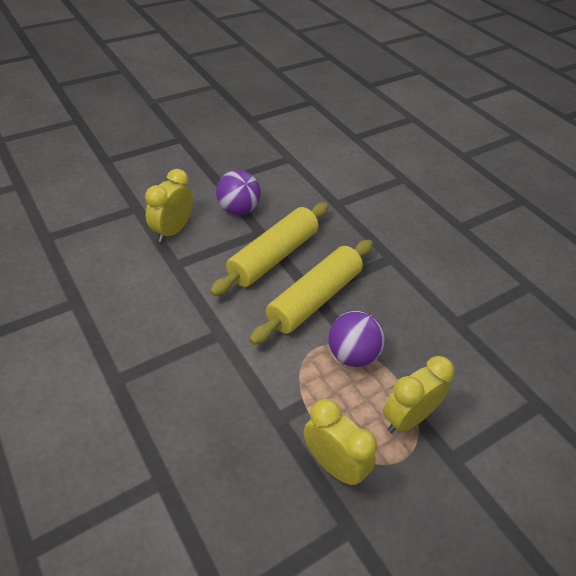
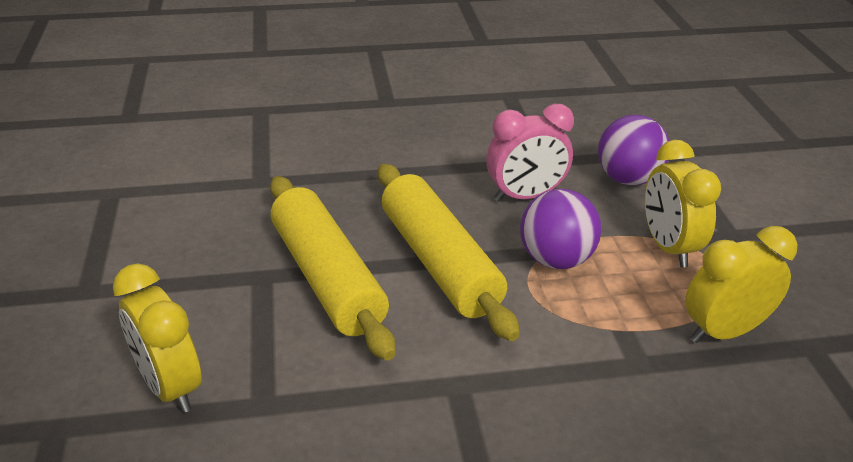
camera: 65 degrees left, 10 degrees down
(238, 209) = (185, 285): purple ball -> purple ball (627, 179)
(409, 323) = (525, 196): none -> pink clock

